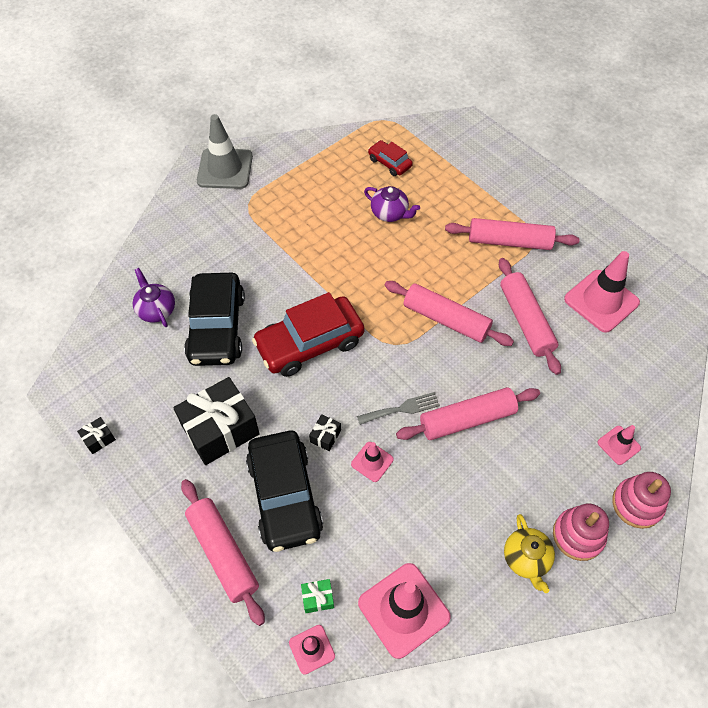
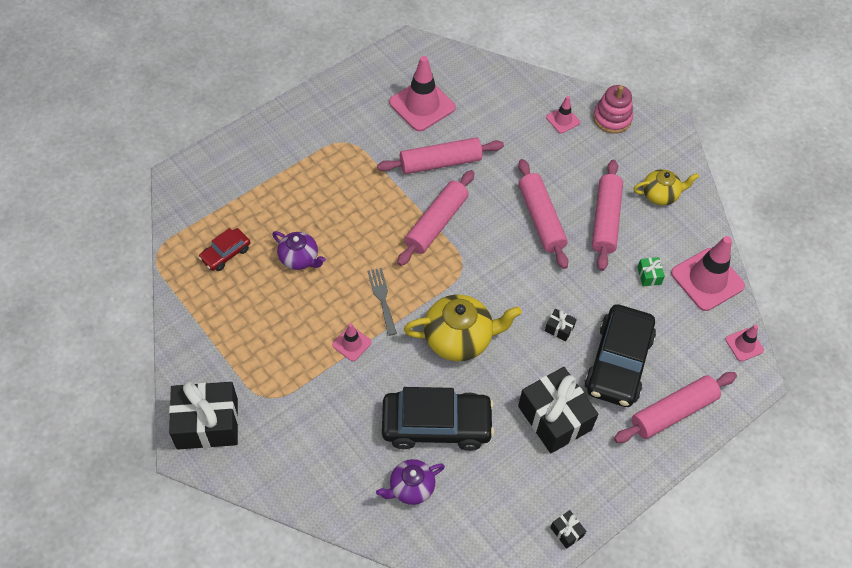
camera: 90 degrees left, 0 degrees up
(225, 169) = (207, 423): grey traffic cone -> black gift
(285, 496) = (618, 363): black car -> black car turned 120 degrees clockwise
(310, 343) = (459, 339): red car -> yellow teapot
(318, 598) = (704, 339): green gift -> green gift (649, 275)
(372, 462) = (583, 293): pink traffic cone -> pink traffic cone (351, 343)
(390, 213) = (299, 259): purple teapot -> purple teapot turned 90 degrees clockwise
(402, 409) = (531, 266): grey fork -> grey fork (382, 298)
(509, 241) = (348, 162): pink rolling pin -> pink rolling pin (605, 220)
(578, 535) = (639, 159): pink stacking toy -> none

